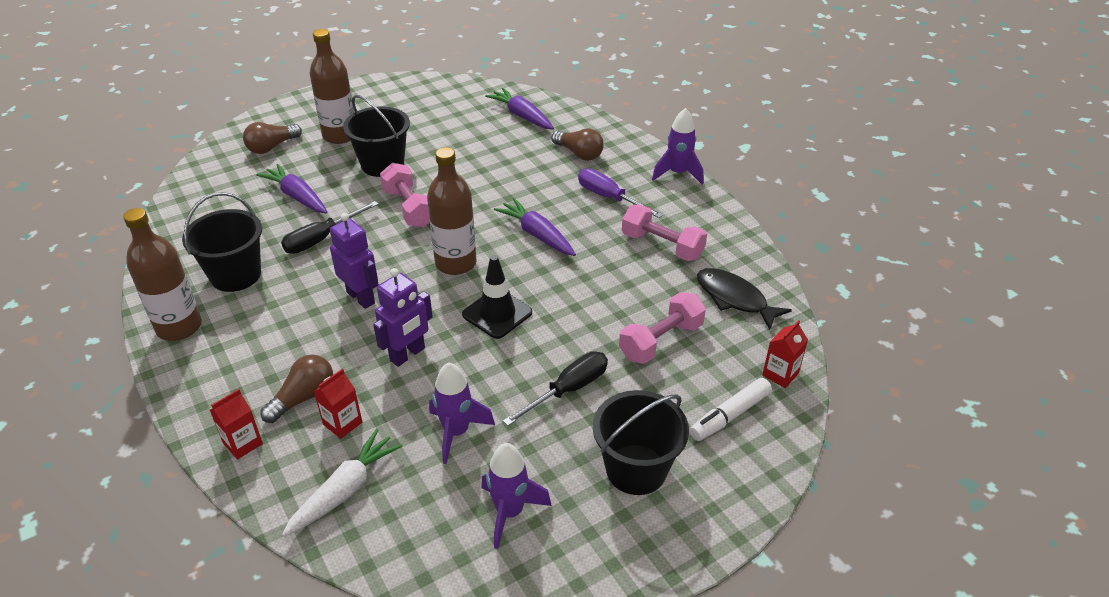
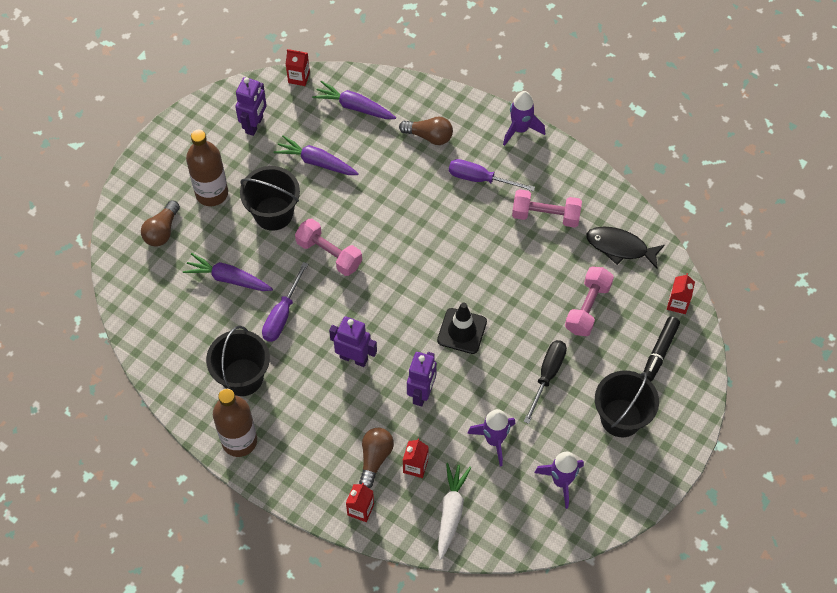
camera: 25 degrees left, 20 degrees up
(321, 239) = (282, 314): black screwdriver -> purple screwdriver
(420, 104) = (254, 125): none -> purple robot
(455, 263) = (402, 296): brown bottle -> none
(486, 86) = (299, 77): none -> red carton
(537, 235) = (447, 242): purple carrot -> purple carrot (316, 162)
(730, 415) = (660, 351): white marker -> black marker

